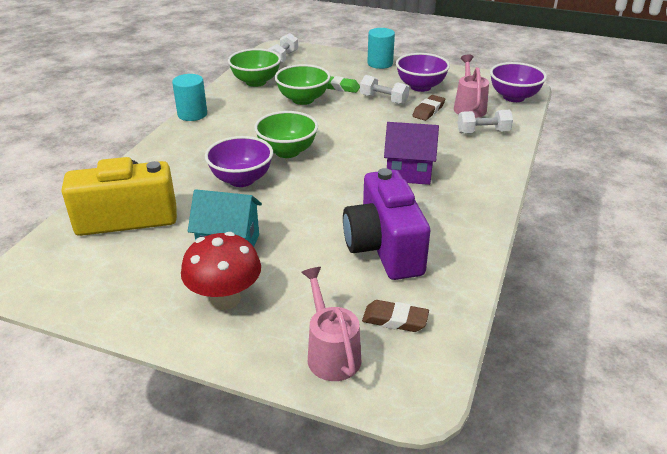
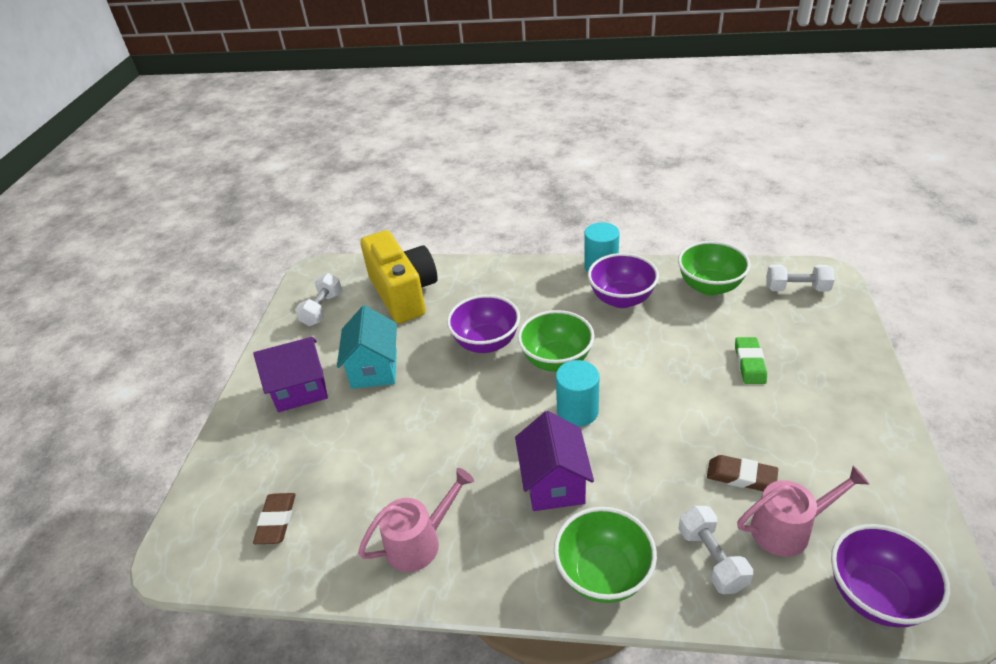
camera: 80 degrees right, 5 degrees up
(225, 299) = (300, 390): red mushroom -> purple house
(303, 99) = (690, 339): green bowl -> green bowl (603, 574)
(330, 352) = (234, 480): pink watering can -> pink watering can (420, 541)
(380, 63) = (864, 388): turquoise cylinder -> turquoise cylinder (577, 411)
(383, 100) = (743, 418): white dumbbell -> white dumbbell (322, 309)
(384, 248) = (390, 489): purple camera -> none
(420, 87) = (818, 453): purple bowl -> purple bowl (621, 299)

